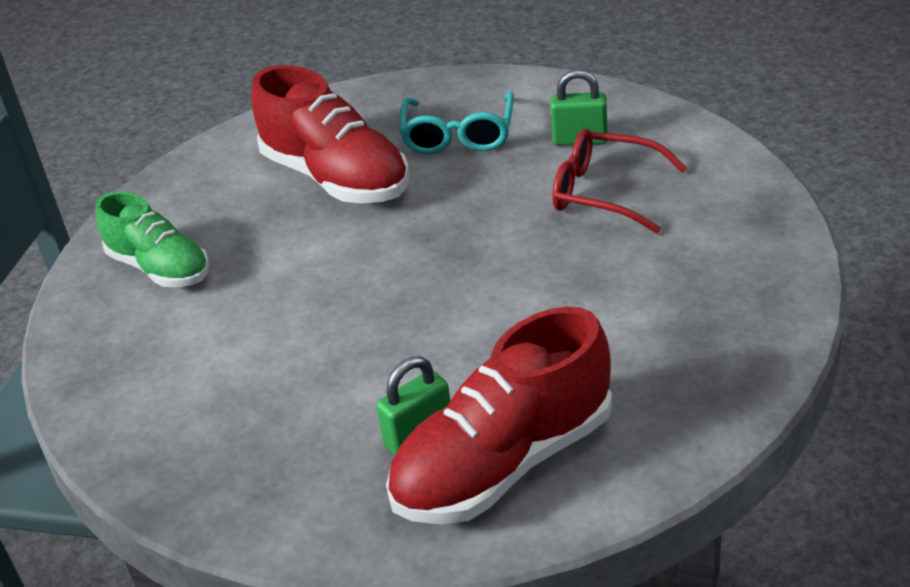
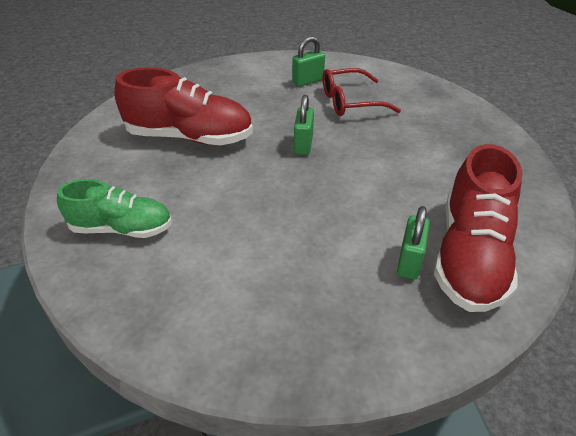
camera: 40 degrees left, 5 degrees up
(458, 135) = (239, 95): turquoise glasses -> none
(464, 236) = (303, 144): none -> green padlock

